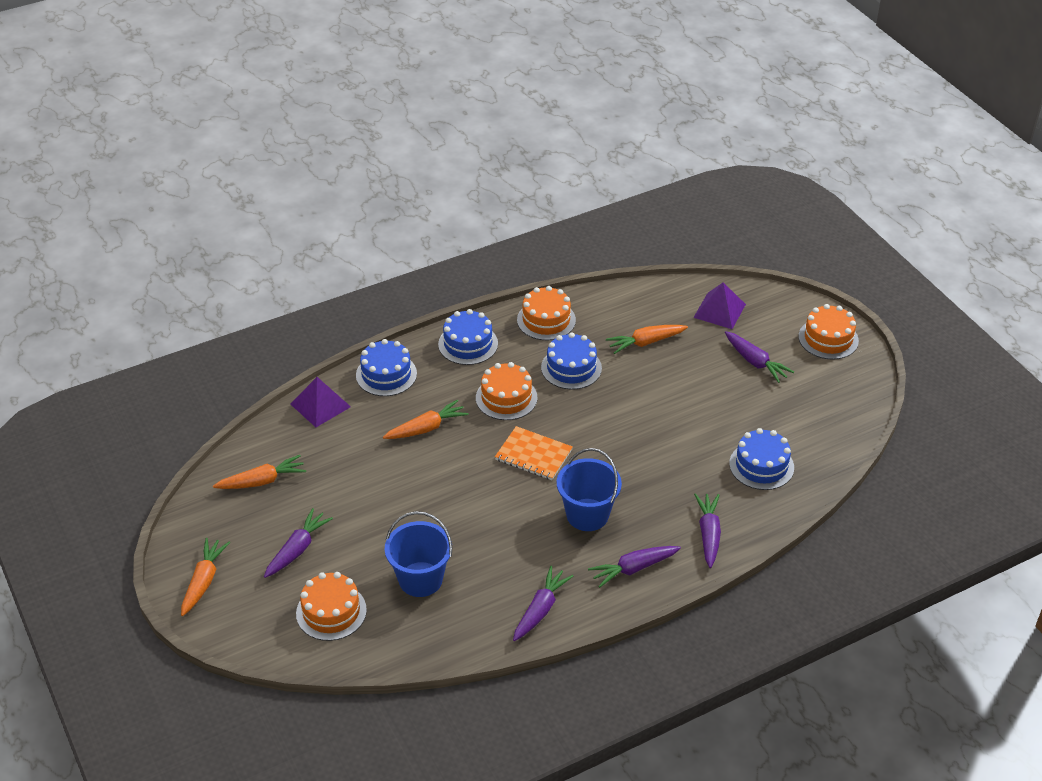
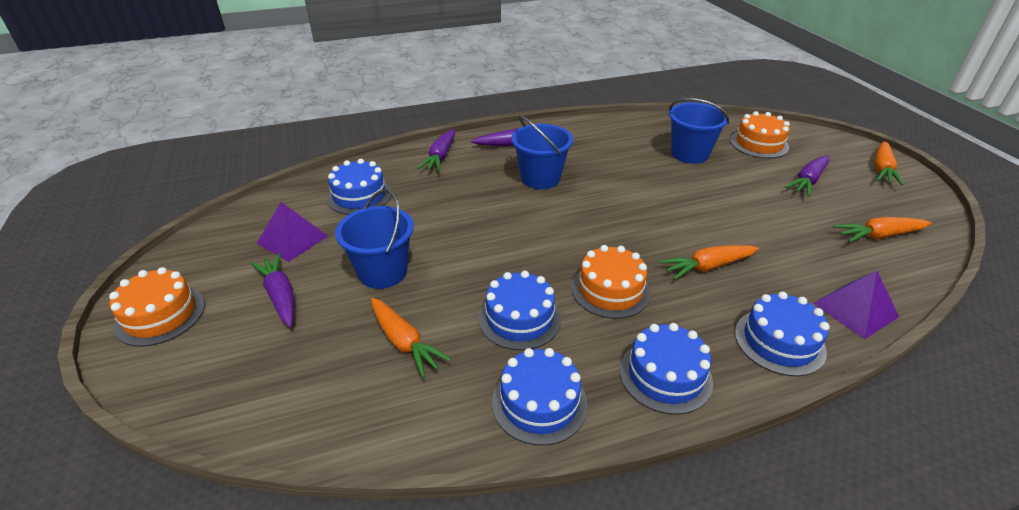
camera: 170 degrees left, 5 degrees down
(533, 455) = (584, 228): orange notebook -> none
(540, 609) = (591, 131): purple carrot -> none
(546, 320) = (539, 402): orange cake -> blue cake
(645, 342) = (404, 342): orange carrot -> orange carrot turned 60 degrees clockwise
(690, 390) = (383, 272): none -> blue bucket
(719, 310) = (266, 381): purple pyramid -> purple pyramid (292, 239)

